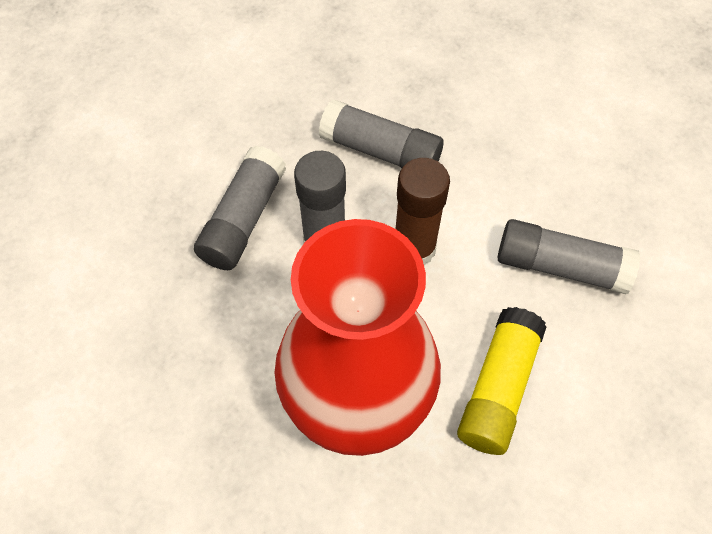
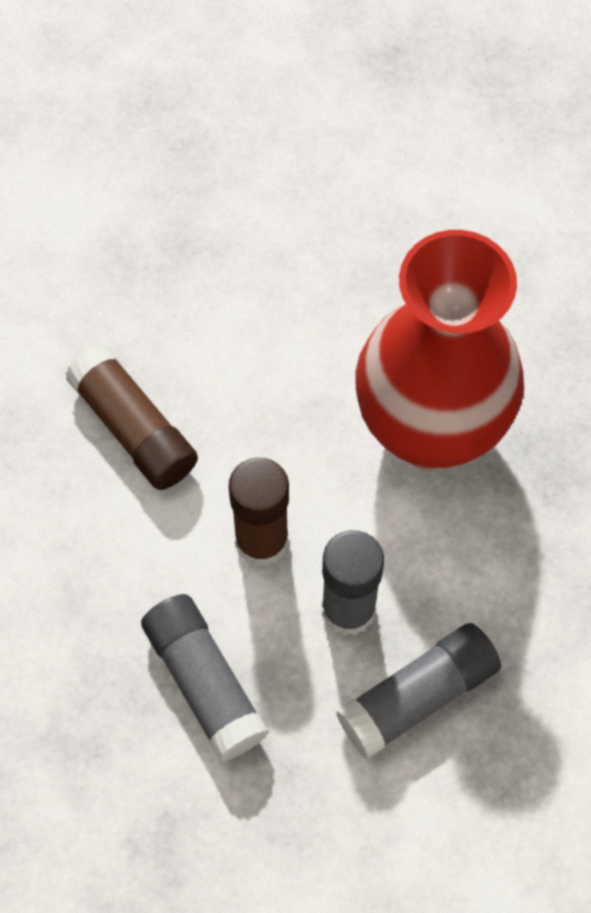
camera: 145 degrees left, 5 degrees up
(498, 388) = (293, 362): yellow glue stick -> none
(560, 266) = (134, 428): grey glue stick -> brown glue stick

